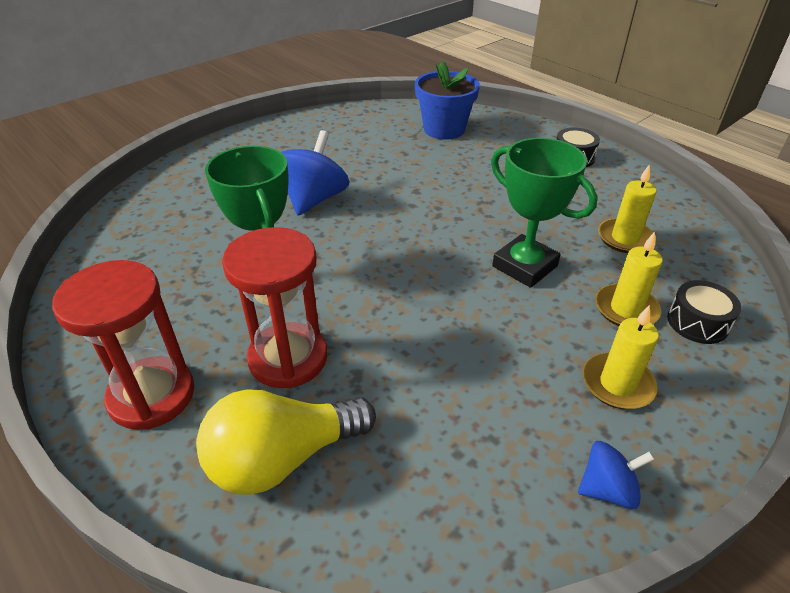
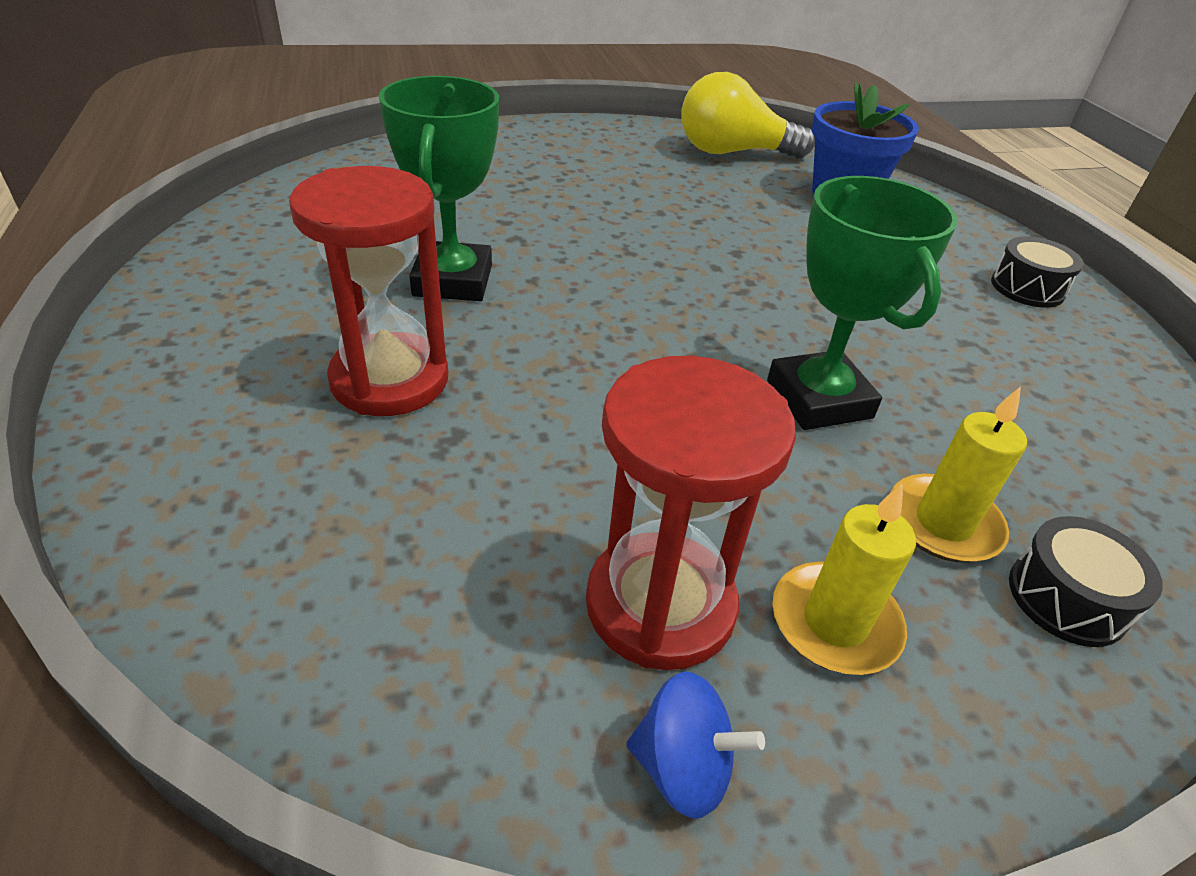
camera: 25 degrees right, 0 degrees up
(152, 395) = (205, 355): red hourglass -> red hourglass (660, 604)
(283, 458) = (275, 489): yellow light bulb -> yellow light bulb (732, 152)
(314, 199) = (589, 218): blue spinning top -> none
(625, 238) = (1027, 424): yellow candle -> none

